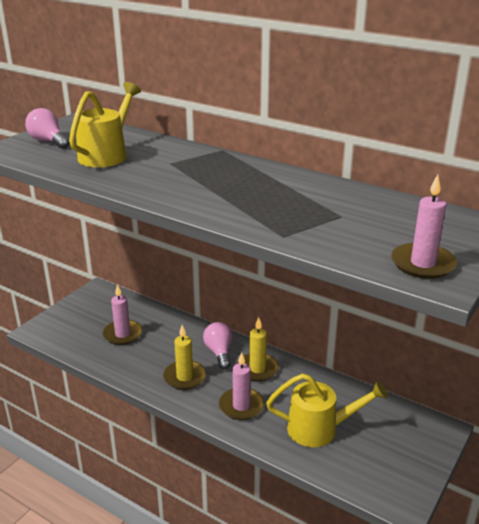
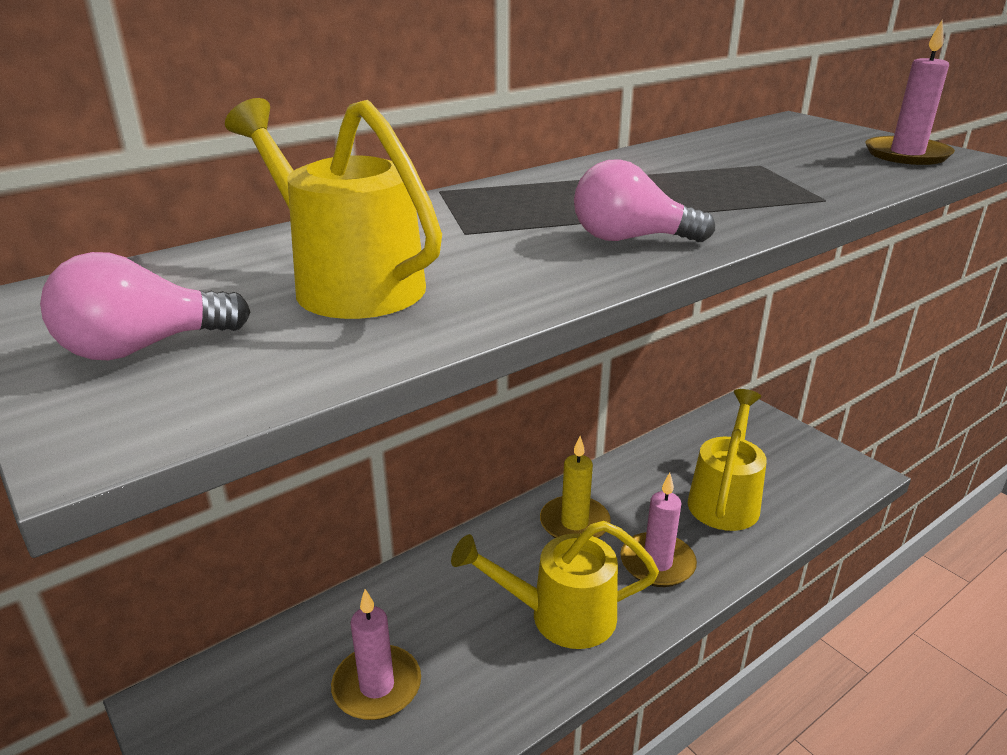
camera: 70 degrees left, 0 degrees up
(184, 377) = (559, 615): yellow candle -> yellow watering can
(219, 352) = (511, 556): pink light bulb -> pink light bulb (630, 239)

